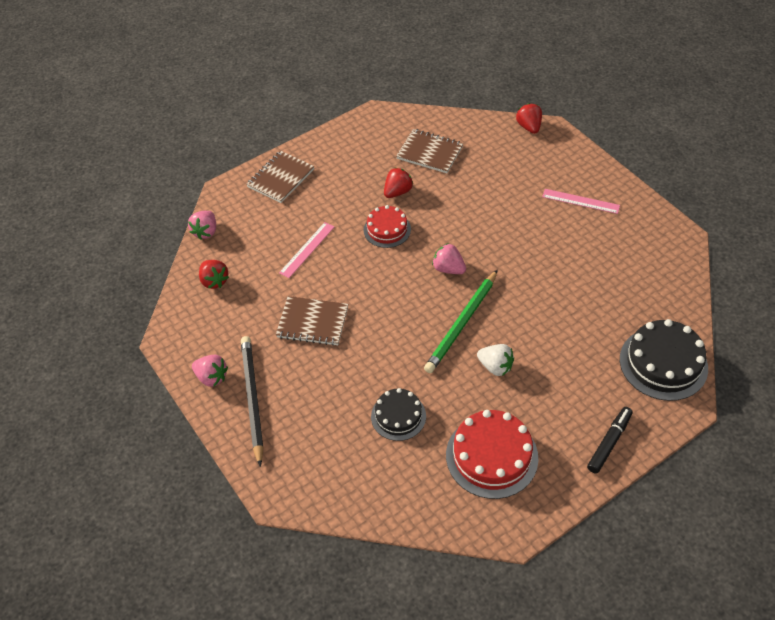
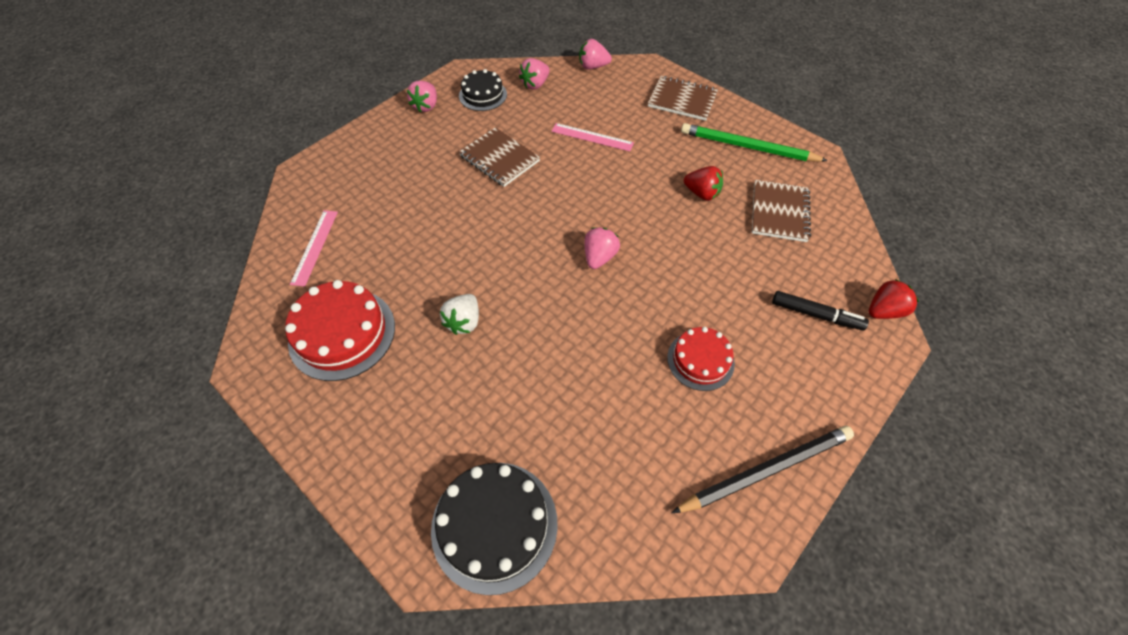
camera: 75 degrees right, 5 degrees up
(214, 281) = (535, 84): red strawberry -> pink strawberry
(252, 399) = (405, 136): black pencil -> black pencil (766, 470)
(312, 322) = (499, 158): brown notebook -> brown notebook turned 45 degrees counterclockwise
(387, 229) = (641, 194): red cake -> red cake (700, 360)
(398, 416) = (391, 244): black cake -> black cake (483, 95)
(462, 324) = (521, 281): green pencil -> green pencil (748, 147)
(580, 201) = (767, 390): pink ruler -> pink ruler (315, 247)
(609, 442) = (361, 459): black marker -> black marker (816, 315)

